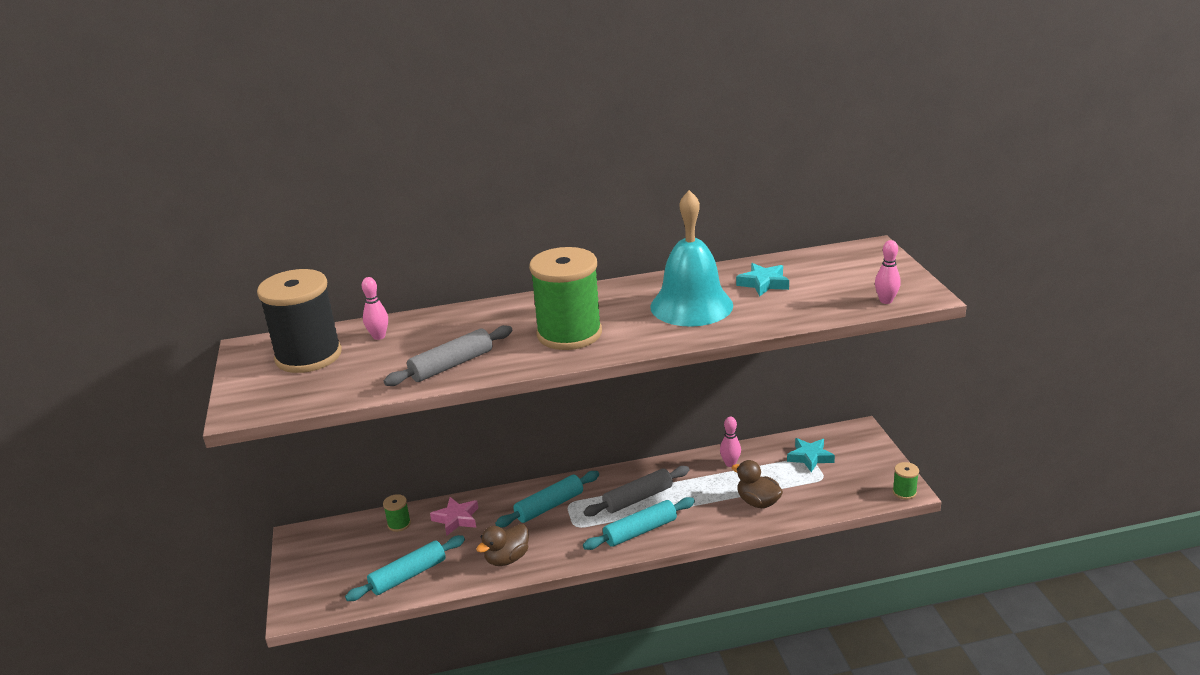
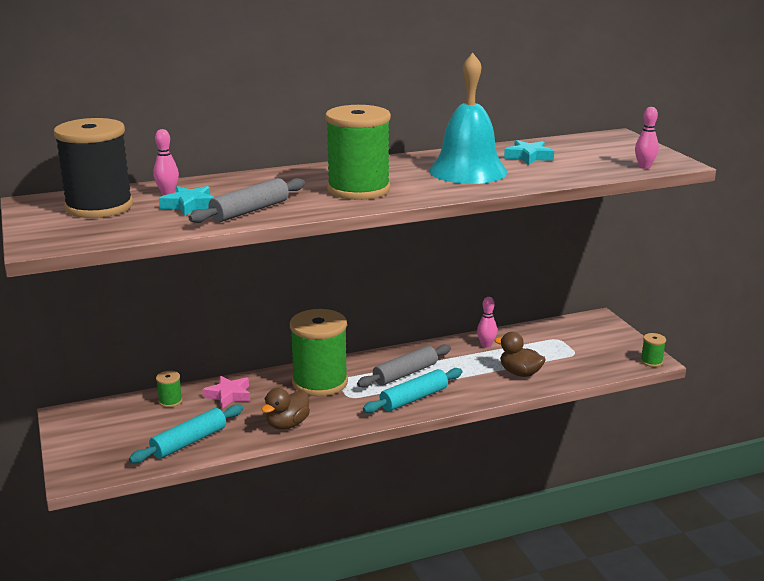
camera: 10 degrees left, 5 degrees down
(549, 506) = (320, 382): turquoise rolling pin -> green spool
(810, 457) = (559, 338): turquoise star -> turquoise star (189, 205)

